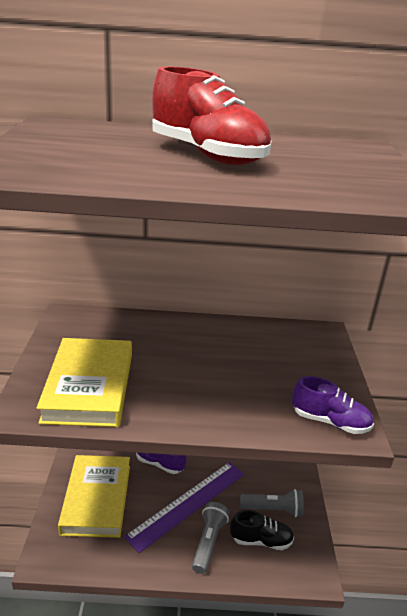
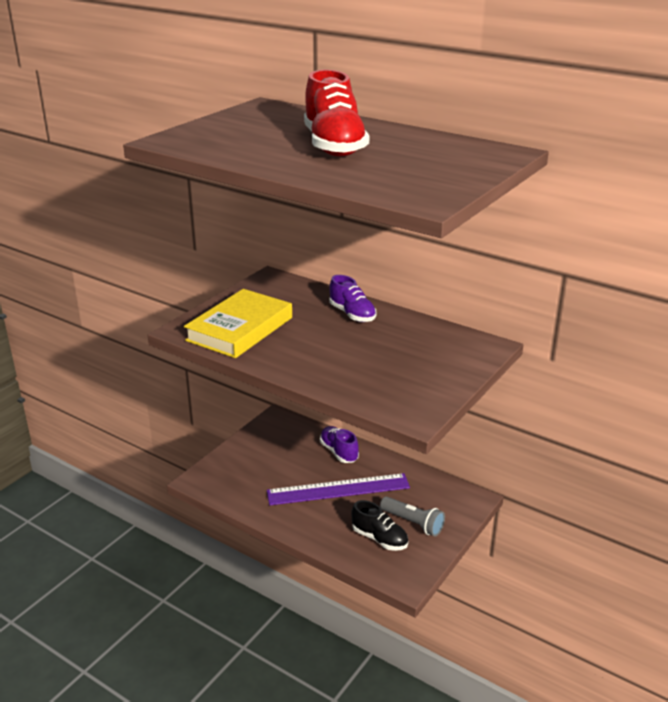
camera: 35 degrees right, 0 degrees up
(96, 499) = (265, 458): yellow book -> none
(209, 542) = (332, 521): grey flashlight -> none
(330, 421) = (402, 405): purple shoe -> purple shoe (352, 314)

